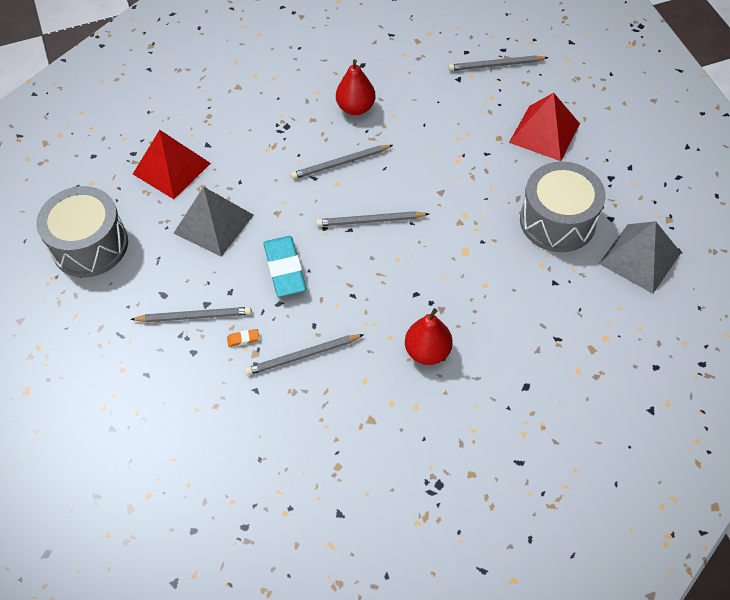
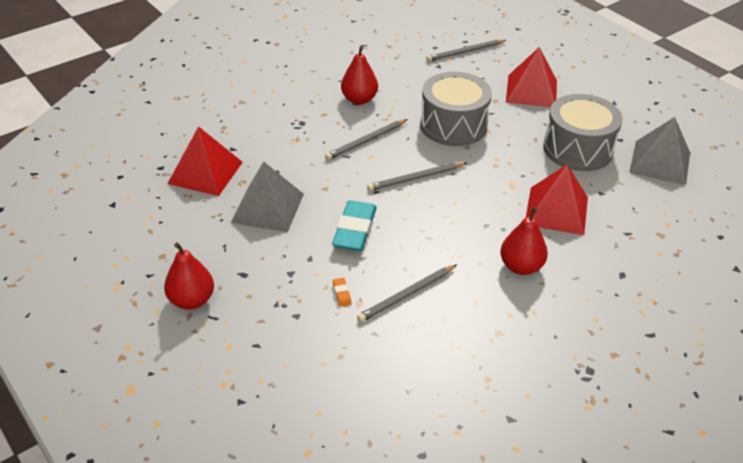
camera: 20 degrees left, 15 degrees down
(90, 245) = (148, 248): grey drum -> grey drum (453, 125)
(108, 312) = (192, 300): none -> red pear
(194, 316) = (284, 285): grey pencil -> none
(243, 339) = (341, 294): orange eraser -> orange eraser turned 75 degrees counterclockwise
(285, 269) = (355, 230): turquoise eraser -> turquoise eraser turned 45 degrees clockwise
(496, 293) = (556, 210): none -> red pyramid

